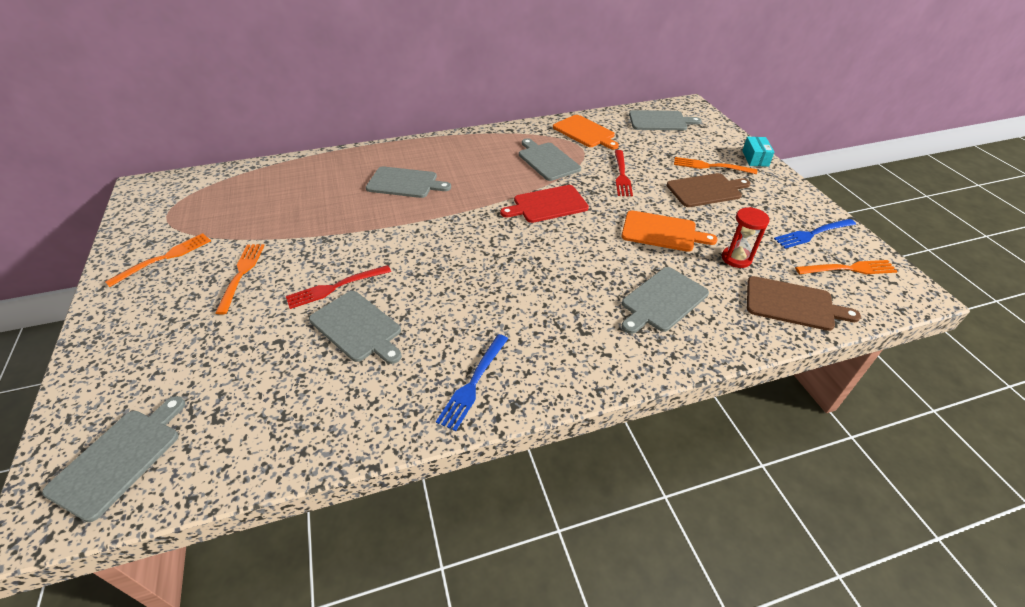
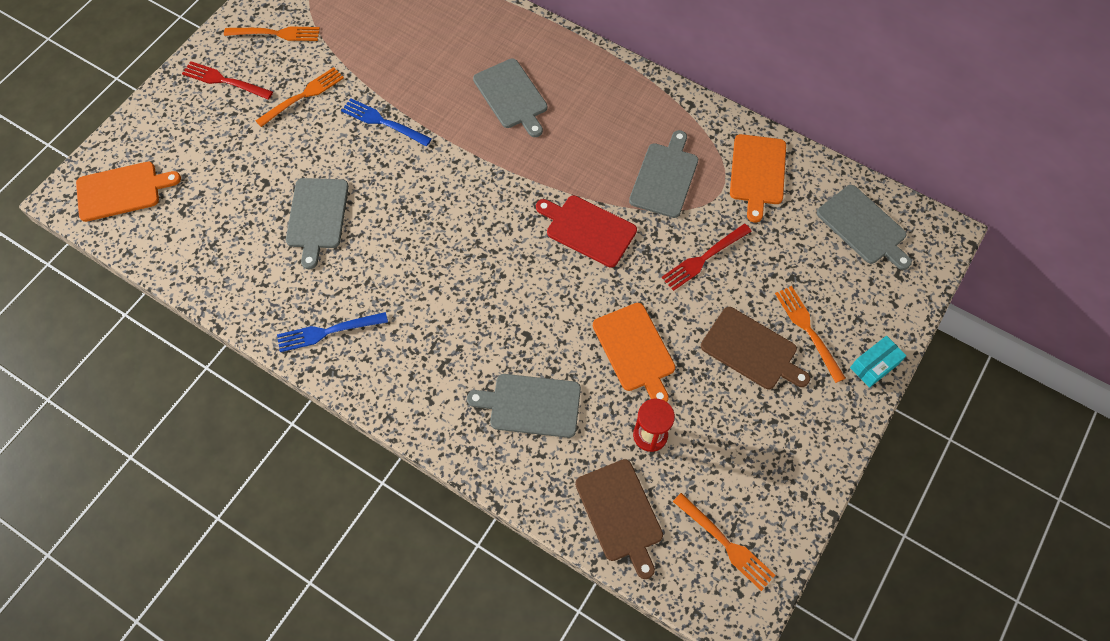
camera: 50 degrees right, 20 degrees up
(119, 459) = (122, 191): grey cutting board -> orange cutting board
(335, 287) = (342, 166): red fork -> red fork (224, 81)
(812, 234) = (761, 486): blue fork -> blue fork (383, 122)

